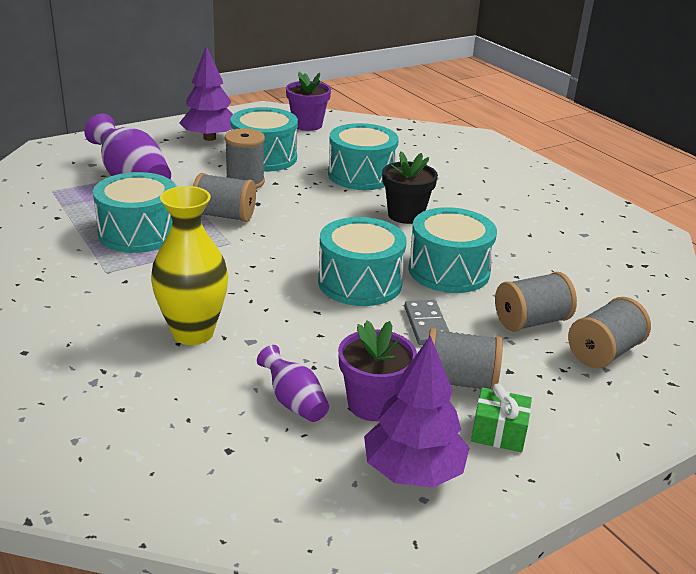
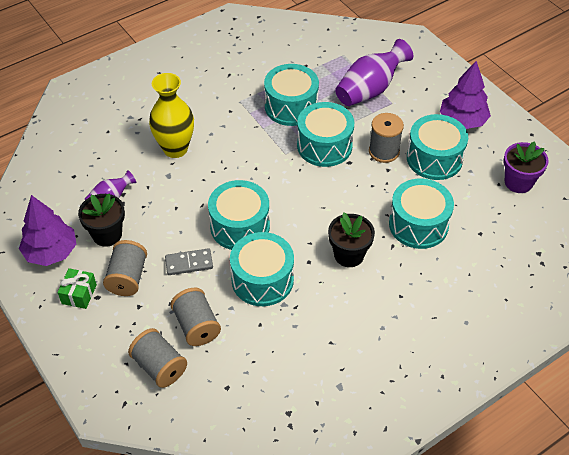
camera: 90 degrees right, 20 degrees up
(224, 216) = (324, 146): grey spool -> turquoise drum
(373, 404) = (107, 234): purple flower pot -> black flower pot

